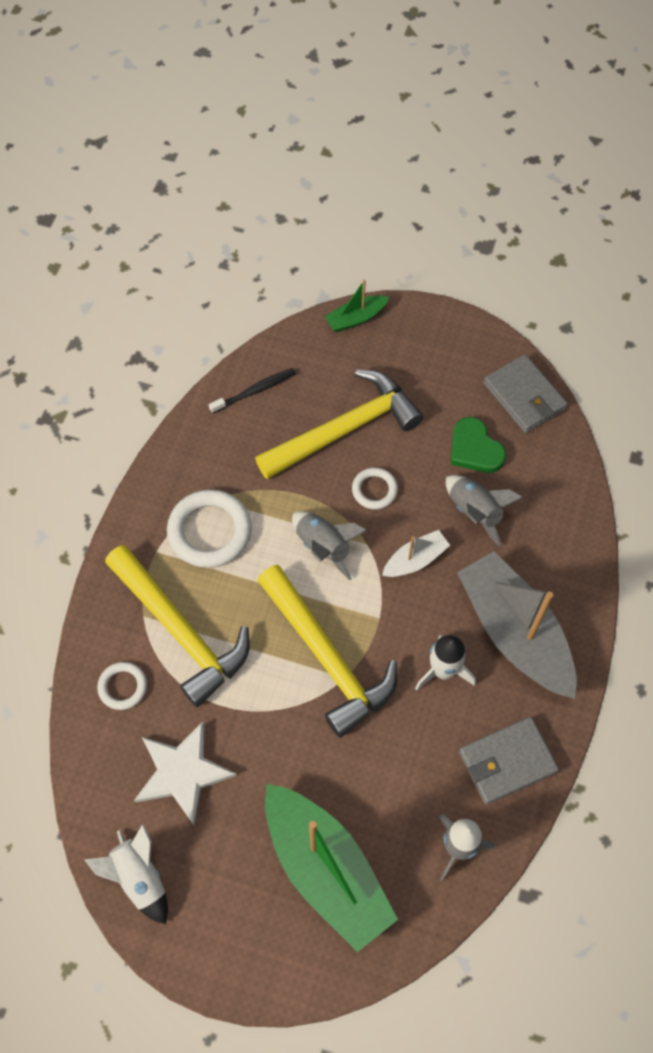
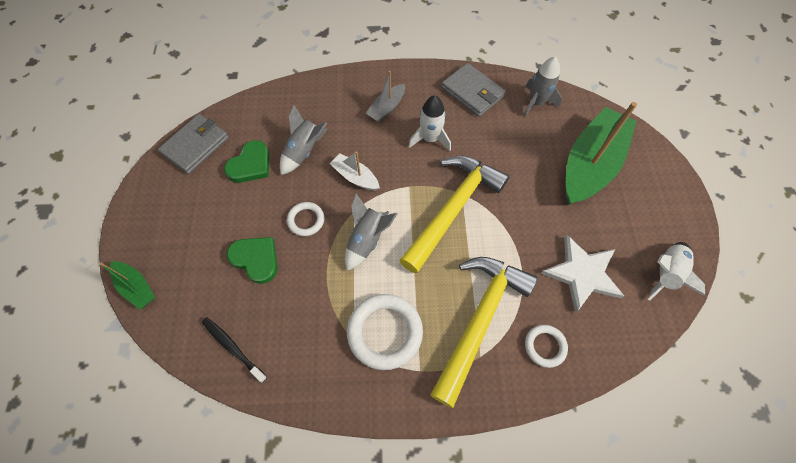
camera: 110 degrees left, 0 degrees up
(344, 429) = (256, 259): yellow hammer -> green heart
(514, 633) = (386, 108): grey boat -> grey boat, size x0.46

